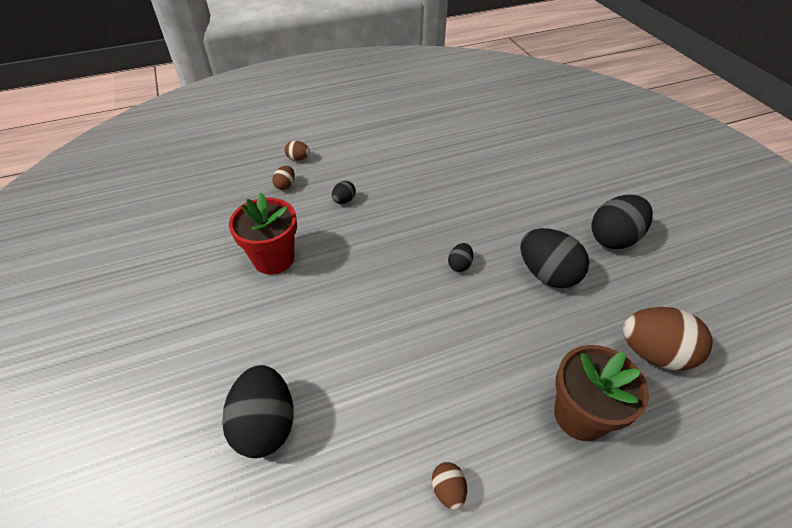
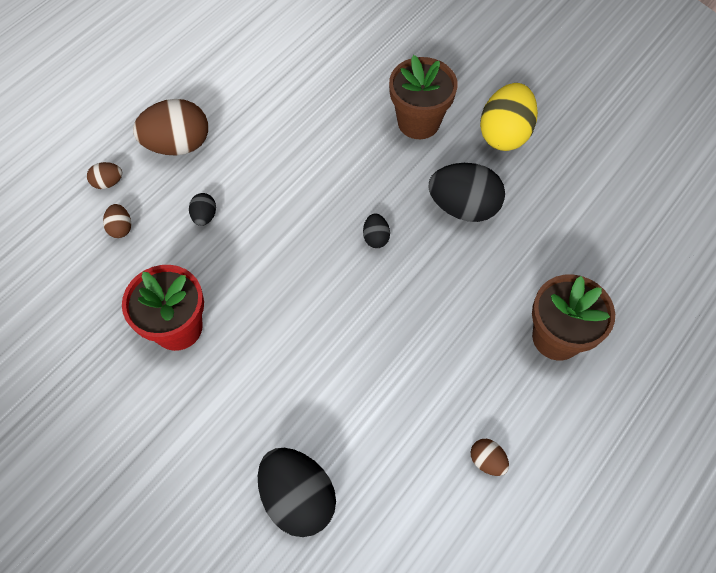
camera: 30 degrees left, 15 degrees up
(543, 204) = (418, 122): none -> brown flower pot
(613, 238) = (504, 134): black egg -> yellow egg
(654, 353) = (589, 245): brown egg -> brown egg (178, 145)

